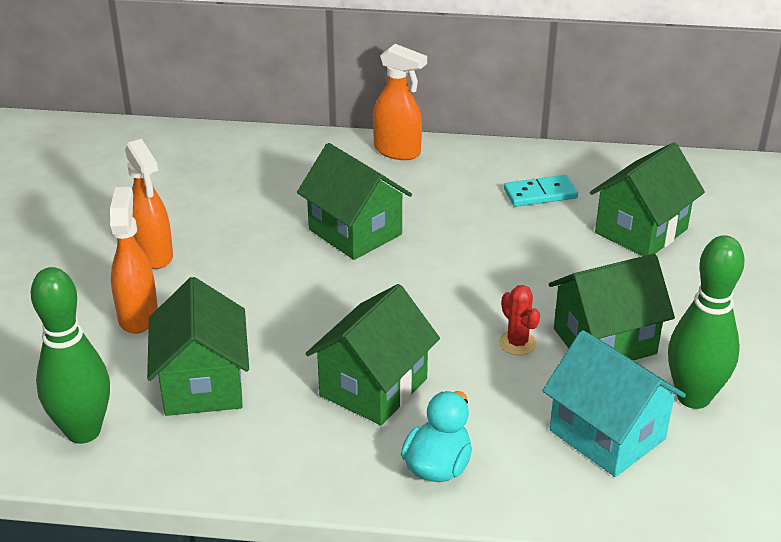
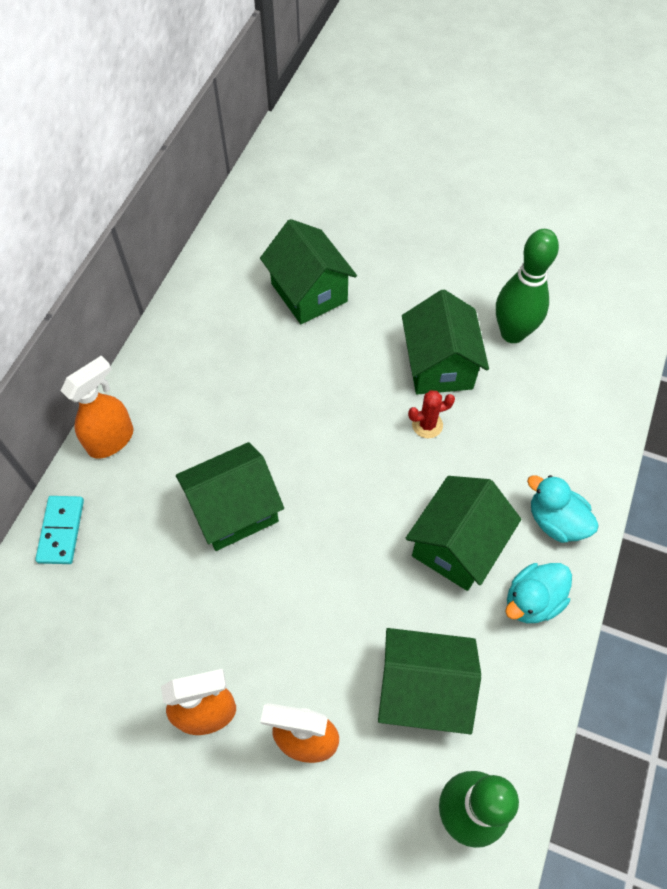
camera: 75 degrees left, 25 degrees up
(326, 457) = (532, 601): none -> turquoise duck
(373, 387) = (457, 546): green house -> green house turned 75 degrees clockwise
(540, 194) = (230, 345): turquoise domino -> turquoise domino (61, 531)
(607, 434) = (540, 399): turquoise house -> none

